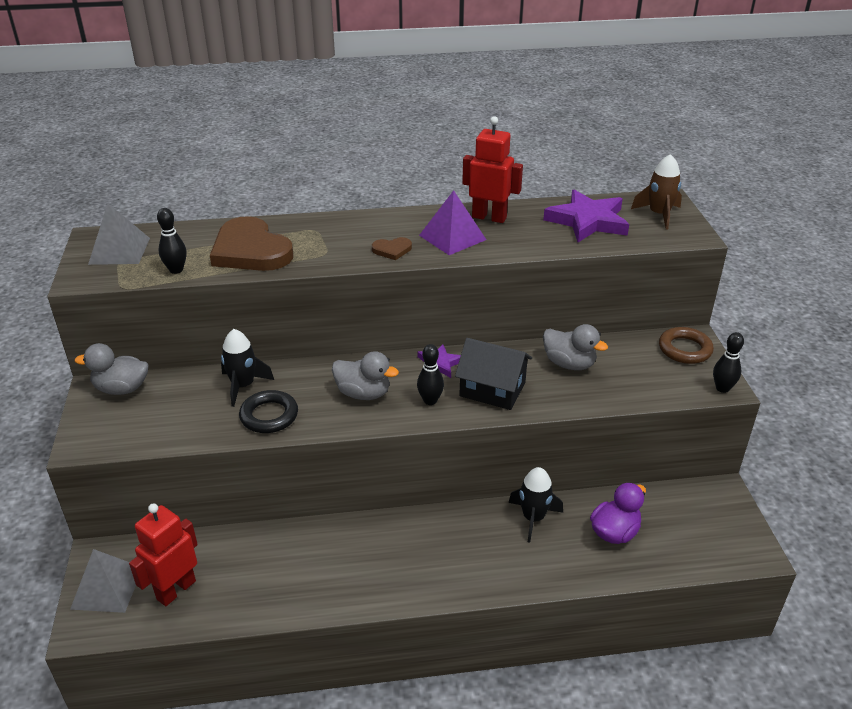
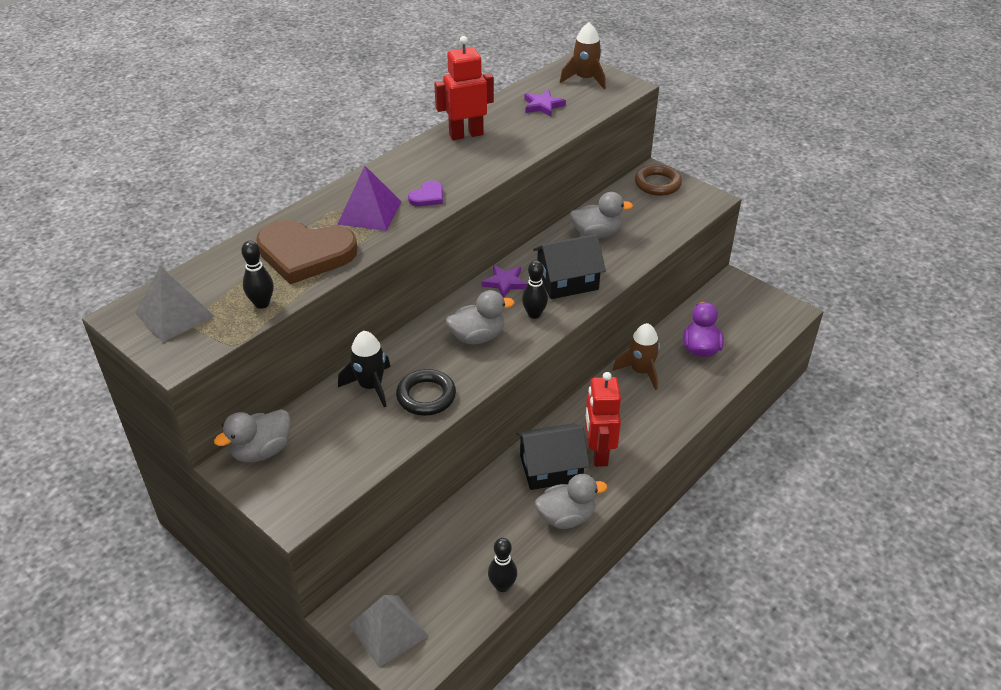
camera: 40 degrees left, 5 degrees up
(176, 590) = (448, 591): red robot -> red robot (598, 453)
(325, 597) = (566, 517): none -> grey duck
(361, 549) = (551, 468): none -> black house
(392, 250) = (428, 196): brown heart -> purple heart
(452, 237) = (460, 164): purple pyramid -> purple pyramid (369, 212)
(533, 518) = (641, 371): black rocket -> brown rocket
(588, 221) = (543, 106): purple star -> purple star, size x0.54
(722, 388) = (710, 200): black bowling pin -> black bowling pin (502, 586)

